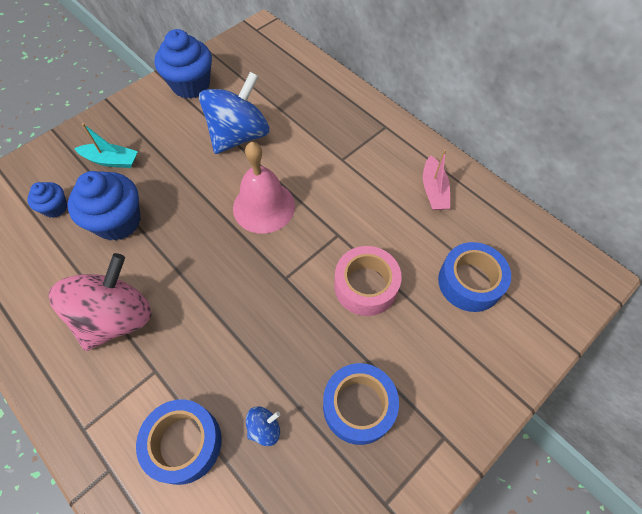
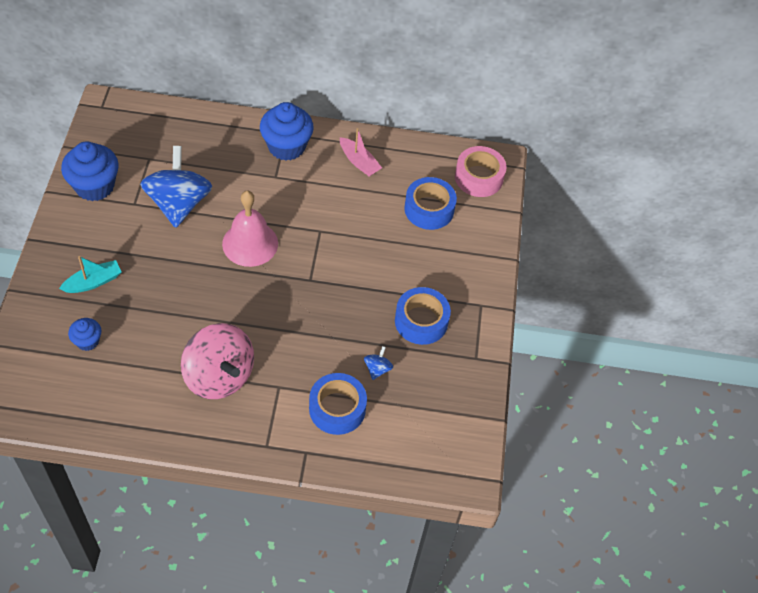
camera: 45 degrees left, 5 degrees down
(117, 317) = (219, 376): pink spinning top -> pink spinning top turned 150 degrees clockwise
(118, 221) = (150, 319): blue cupcake -> blue cupcake (286, 146)
(365, 286) = (367, 252): pink tape -> pink tape (479, 177)

